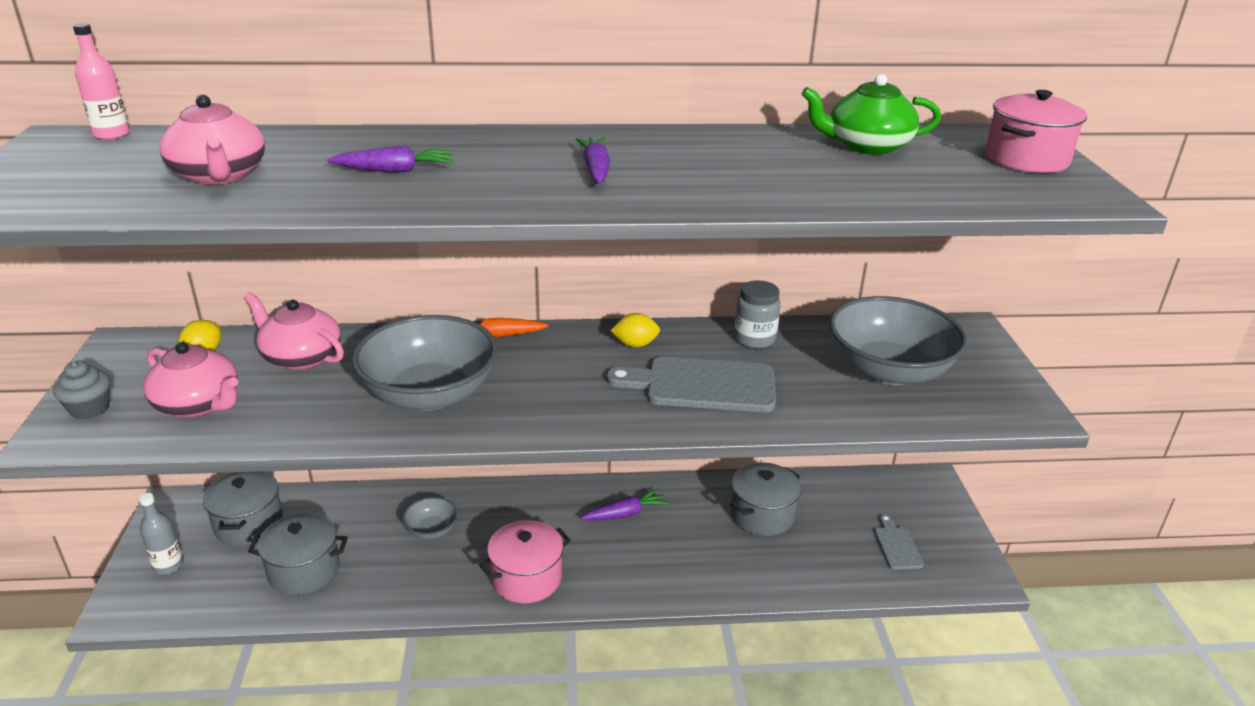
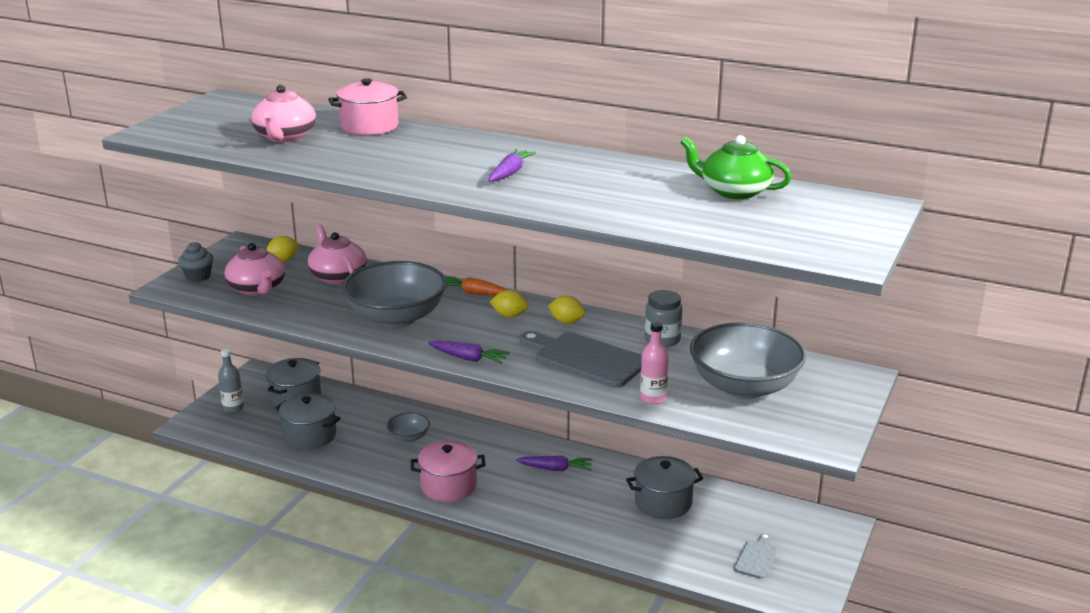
camera: 30 degrees right, 5 degrees down
(111, 135) = (253, 101): pink bottle -> pink bottle (653, 398)
(394, 170) = (385, 151): purple carrot -> purple carrot (468, 358)
(565, 354) = (509, 315): none -> yellow lemon
(1026, 159) = (848, 223): pink pot -> pink pot (369, 126)

